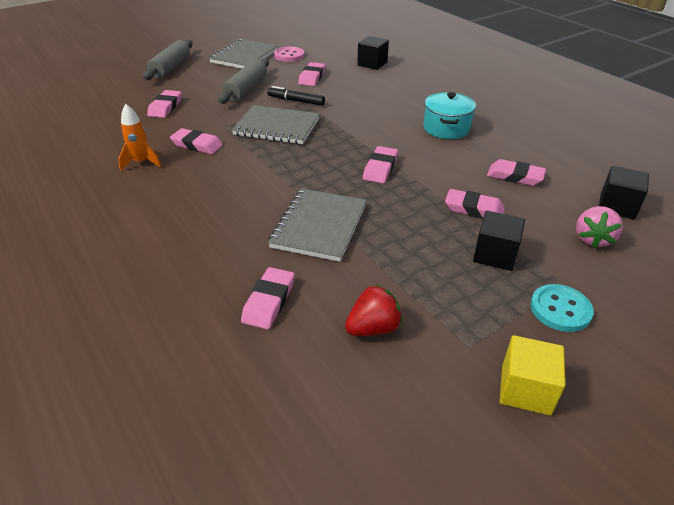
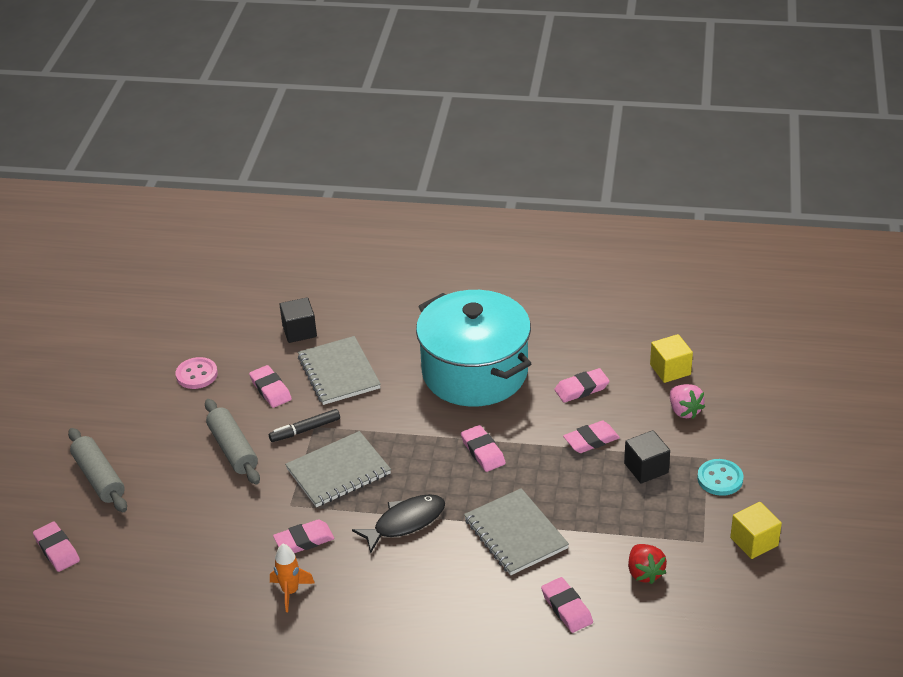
camera: 45 degrees left, 0 degrees up
(165, 107) = (195, 526): pink eraser -> pink eraser (57, 550)
(244, 56) = (150, 408): grey notebook -> grey notebook (339, 373)
(264, 172) = (405, 522): none -> black fish
(373, 328) = (644, 573): red strawberry -> red strawberry turned 150 degrees clockwise
(446, 128) = (475, 372): turquoise pot -> turquoise pot, size x2.08
(617, 206) = (670, 369): black cube -> yellow cube

